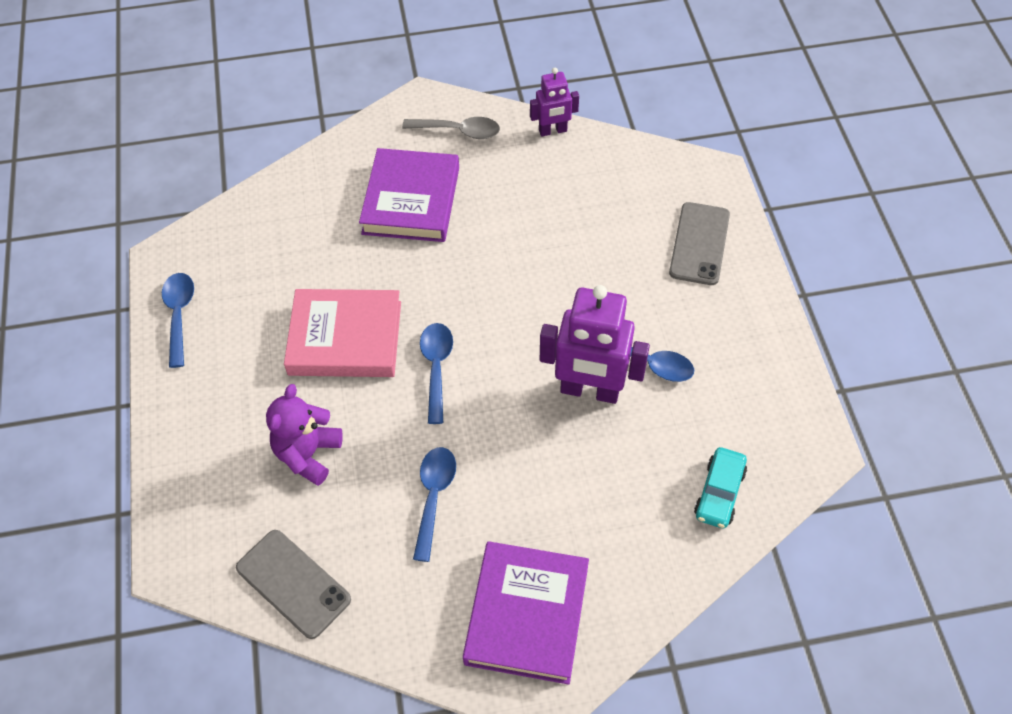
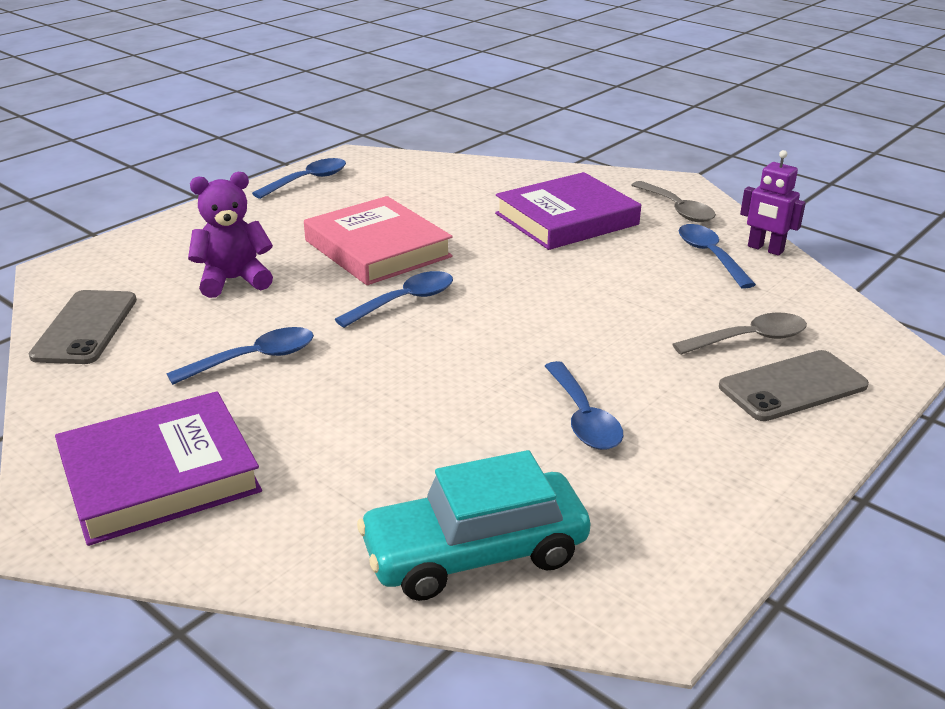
camera: 50 degrees right, 25 degrees down
(534, 164) = (710, 256): none -> blue spoon
(589, 391) = (495, 396): purple robot -> none
(640, 224) = (749, 339): none -> grey spoon
(719, 493) = (475, 553): turquoise car -> turquoise car, size x1.66

